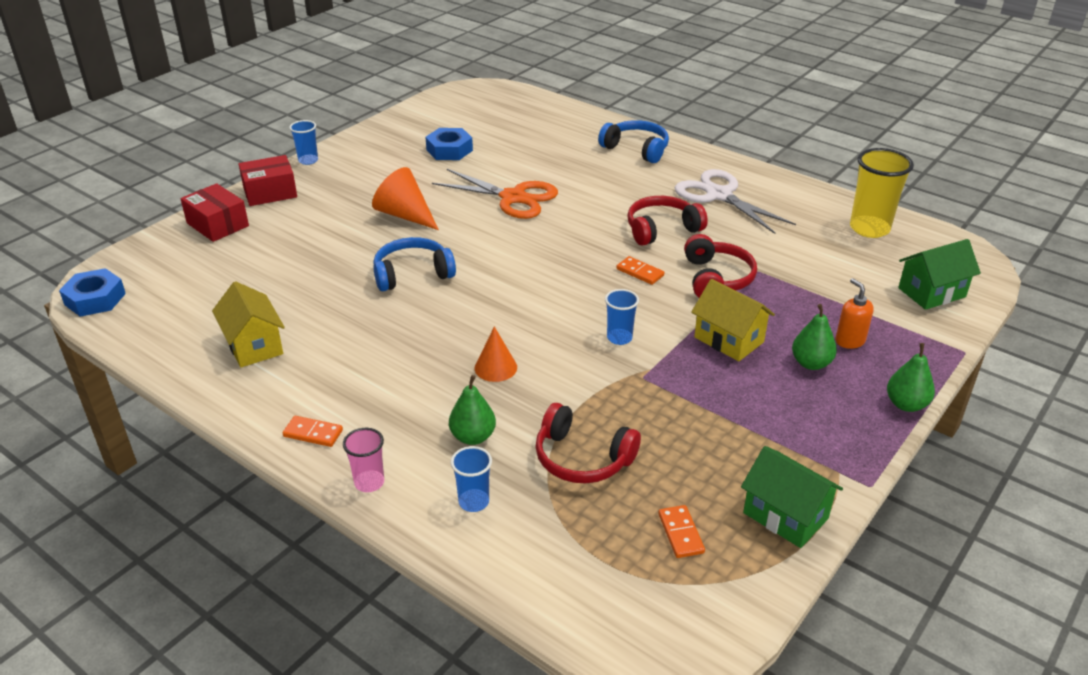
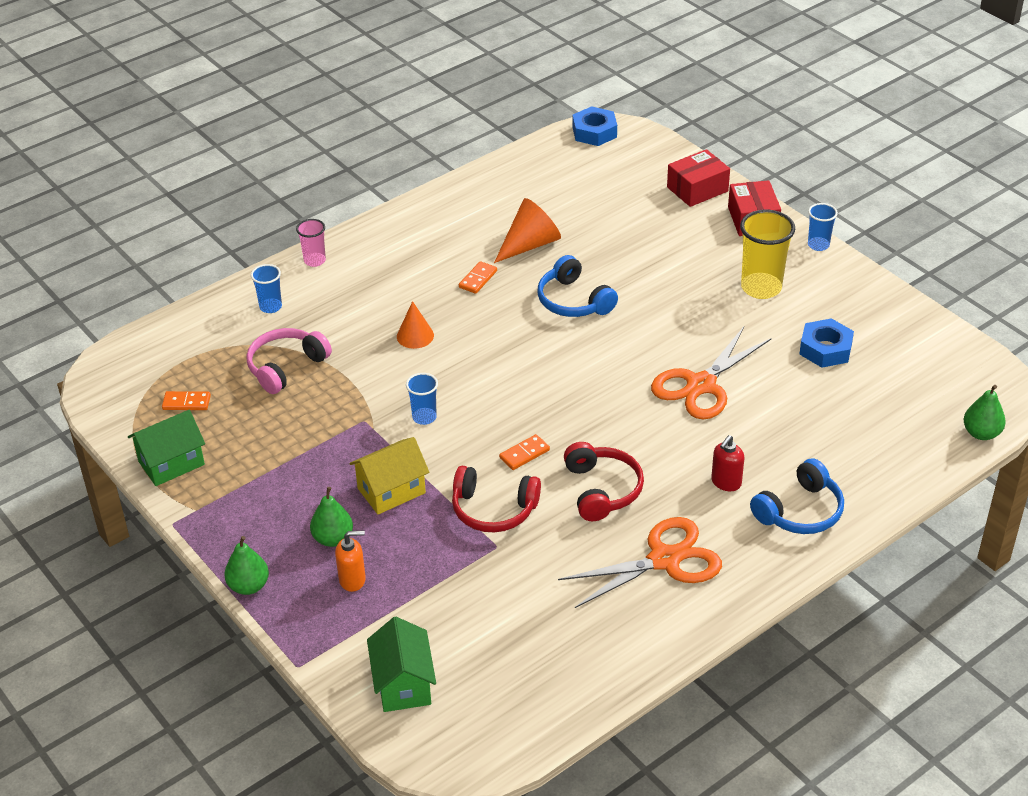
camera: 105 degrees right, 5 degrees up
(254, 345) = (499, 210): yellow house -> none
(313, 433) = (379, 237): orange domino -> orange domino (478, 279)
(405, 215) = (684, 304): orange cone -> orange cone (530, 244)
(412, 274) = (574, 301): blue headphones -> blue headphones turned 150 degrees clockwise
(473, 437) = (337, 314): green pear -> green pear (981, 433)
(582, 458) = (286, 367): red headphones -> pink headphones
(623, 178) = (726, 482): none -> red soap dispenser
(719, 195) = (664, 560): white scissors -> orange scissors
(869, 228) = (549, 680): yellow cup -> yellow cup (761, 288)

